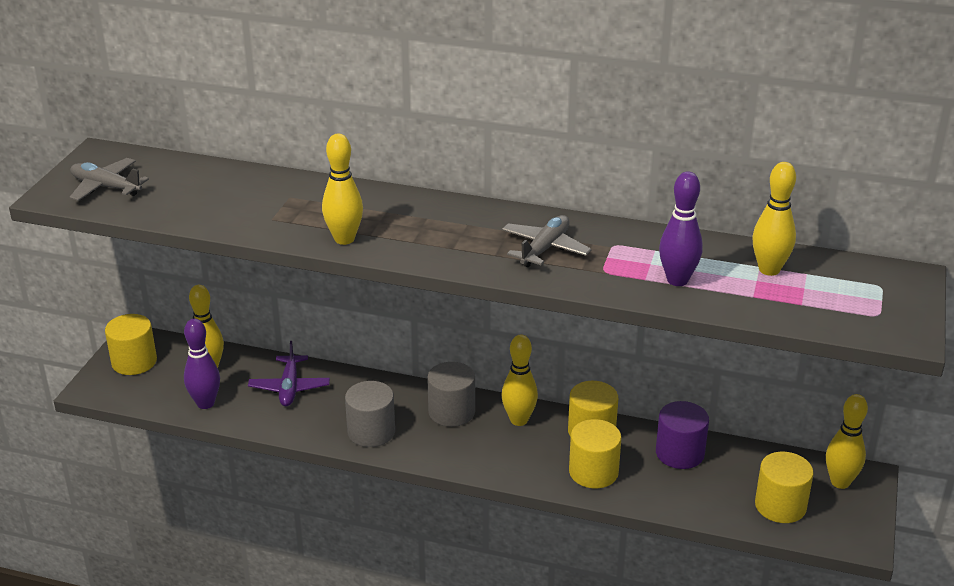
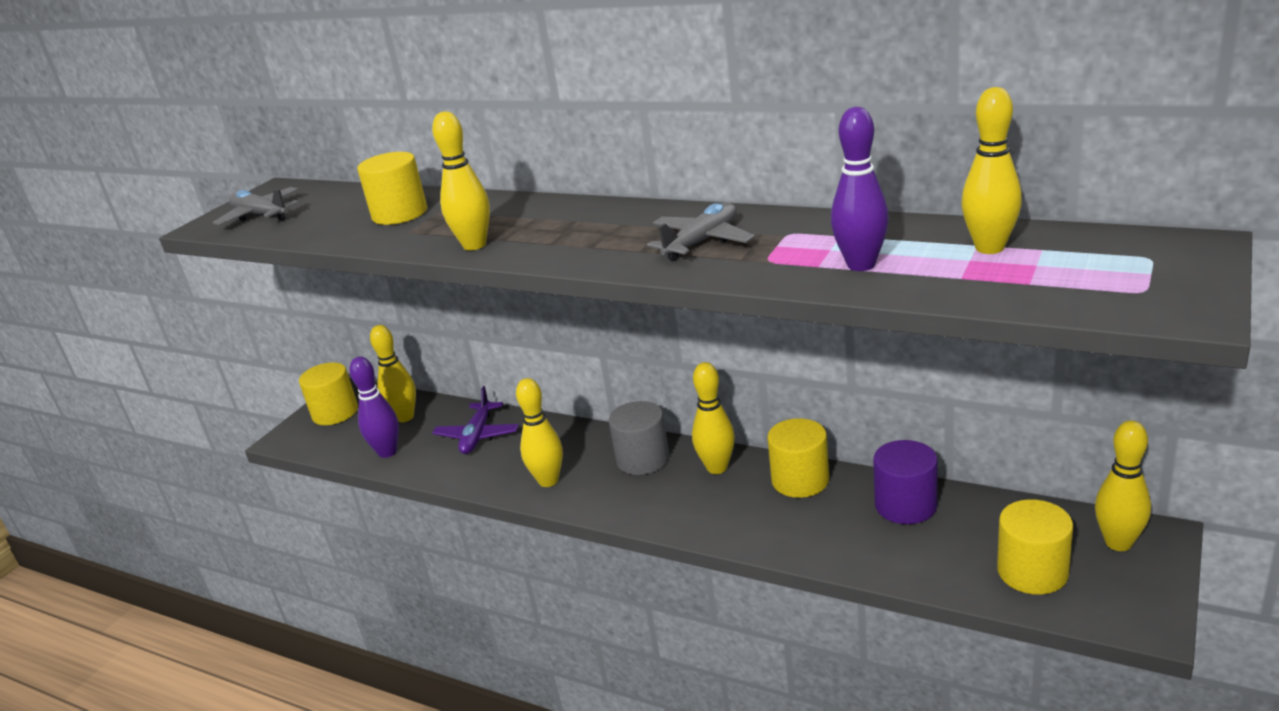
camera: 15 degrees right, 5 degrees down
(371, 432) = (548, 481): grey cylinder -> yellow bowling pin
(593, 472) = (793, 527): yellow cylinder -> yellow cylinder (400, 214)

